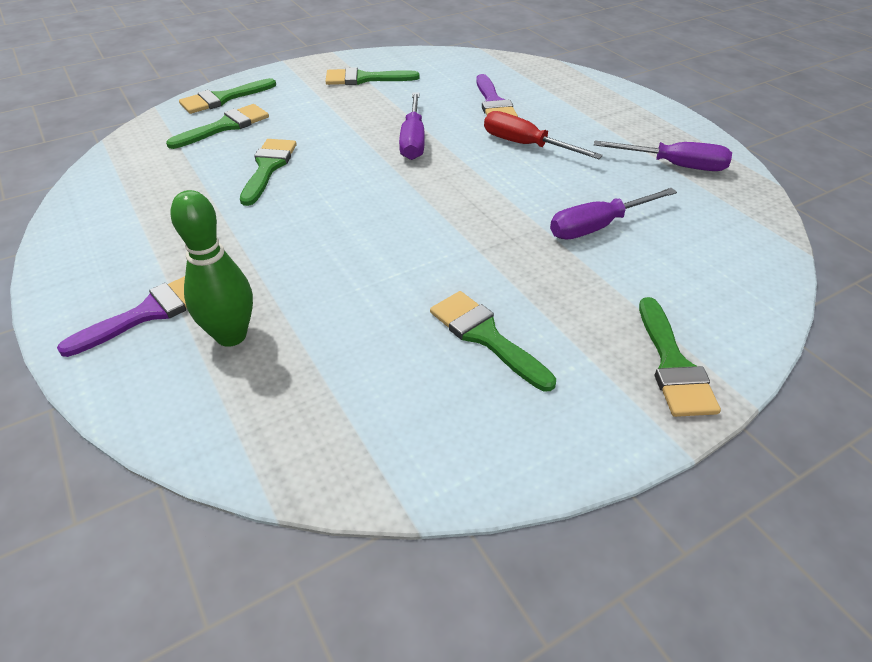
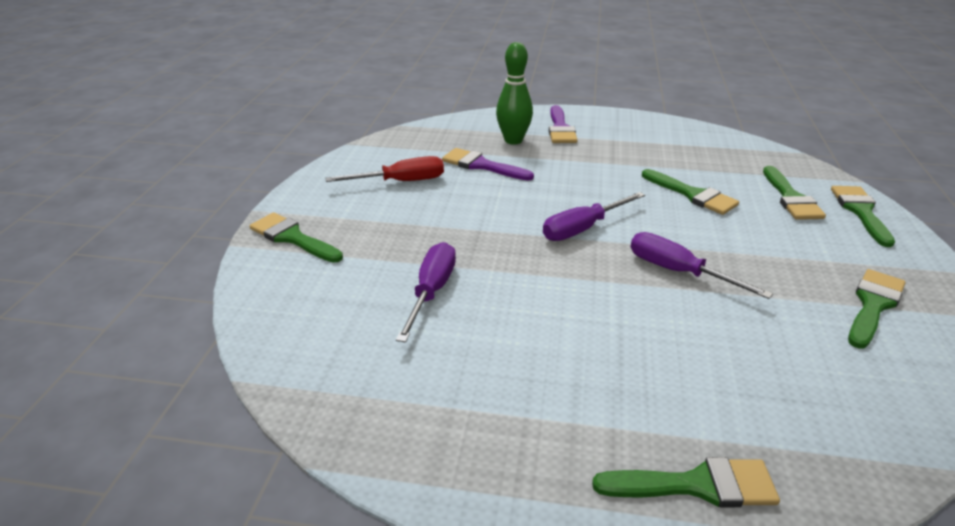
camera: 130 degrees right, 10 degrees down
(485, 336) = (407, 196): green brush -> green brush (697, 485)
(493, 103) = (727, 367): purple brush -> purple brush (481, 165)
(526, 145) = (601, 332): red screwdriver -> red screwdriver (401, 182)
(674, 165) = (445, 410): purple screwdriver -> purple screwdriver (583, 229)

